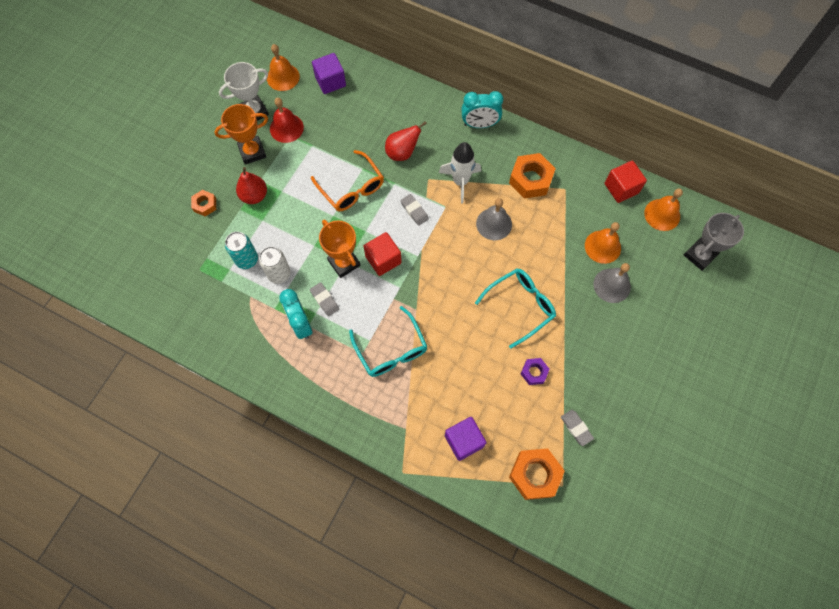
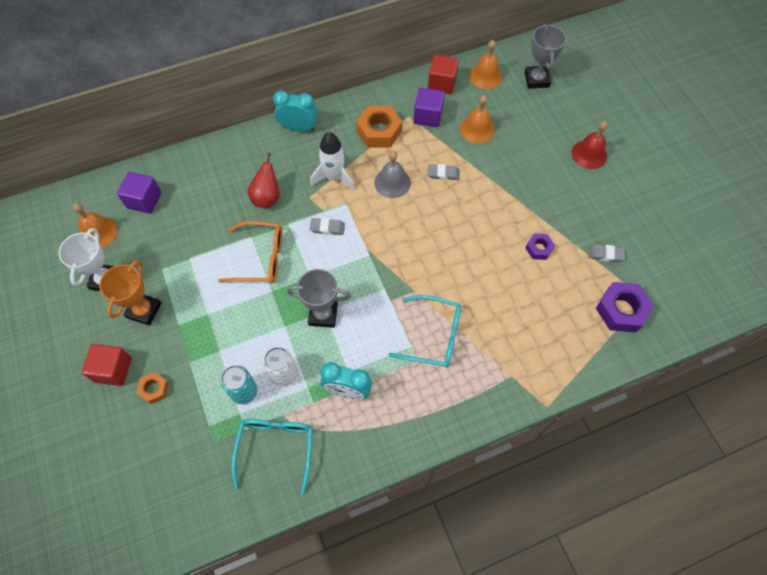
camera: 50 degrees left, 5 degrees down
(254, 196) = (189, 340): red pear -> none
(286, 128) = (150, 266): red bell -> red bell (589, 154)
(324, 300) = (343, 355): grey eraser -> grey eraser (443, 174)
(344, 263) = (323, 314): orange trophy -> grey trophy
(383, 260) = (348, 282): red cube -> red cube (113, 370)
(464, 441) = (555, 340): purple cube -> purple cube (428, 116)
(479, 124) = (298, 128): turquoise clock -> turquoise clock turned 120 degrees counterclockwise
(520, 306) = (477, 217): turquoise glasses -> turquoise glasses (276, 448)
(535, 475) = (621, 310): orange nut -> purple nut
(612, 285) = (512, 147): grey bell -> none

